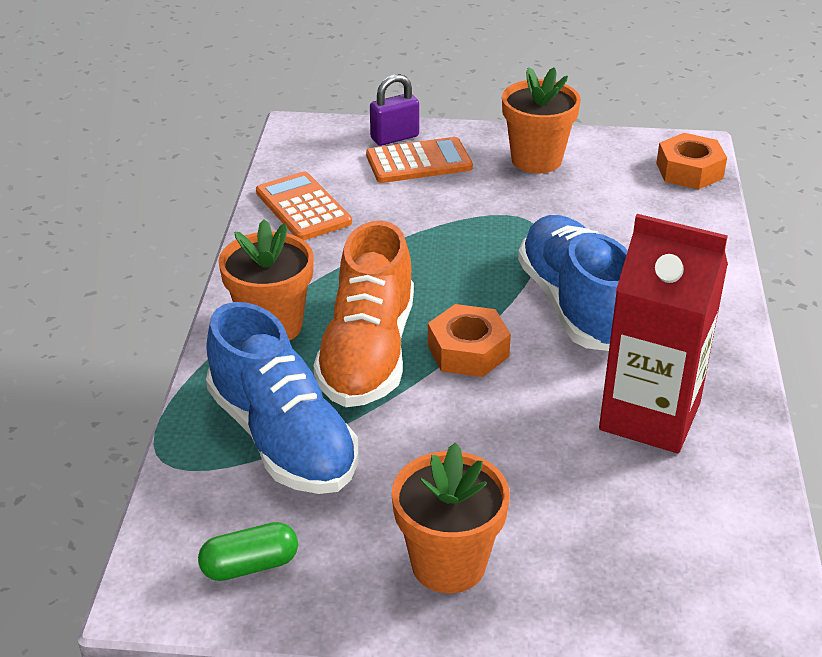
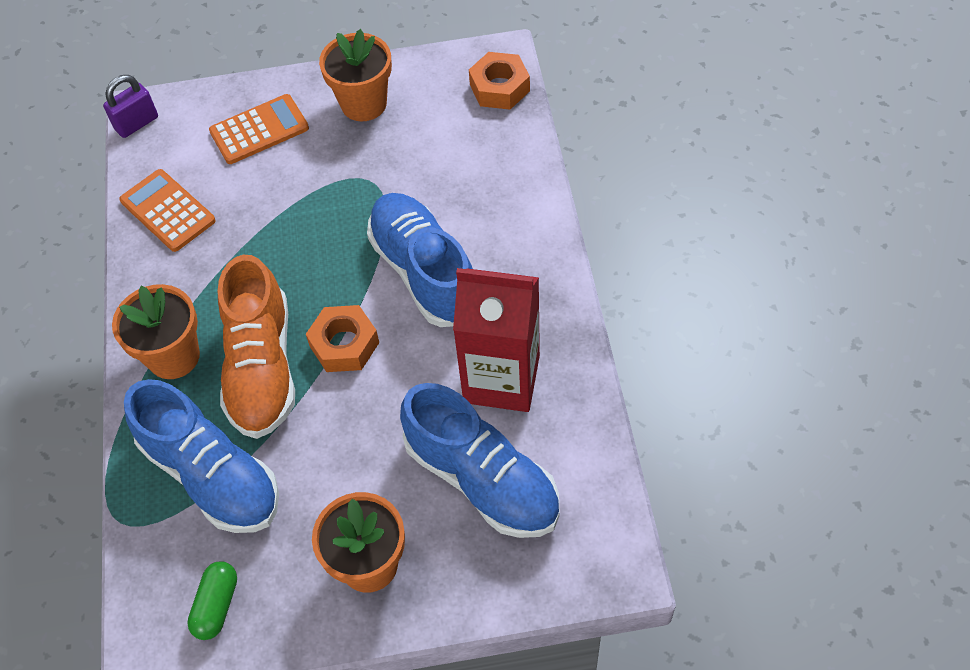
camera: 10 degrees left, 20 degrees up
(250, 565) = (216, 605): green capsule -> green capsule turned 45 degrees counterclockwise
(394, 137) = (231, 103): purple padlock -> purple padlock (137, 123)
(608, 507) = (482, 479): none -> blue shoe

